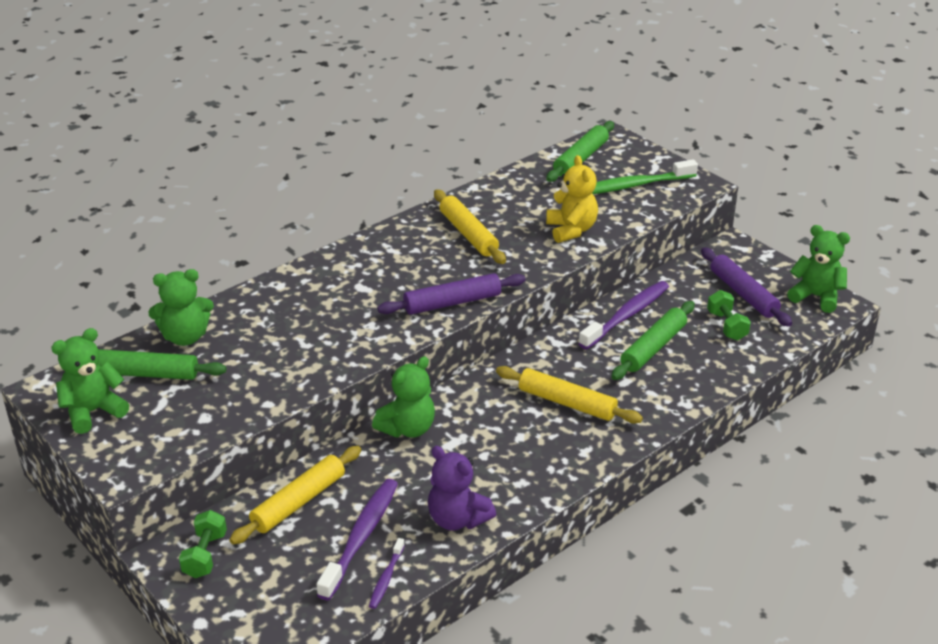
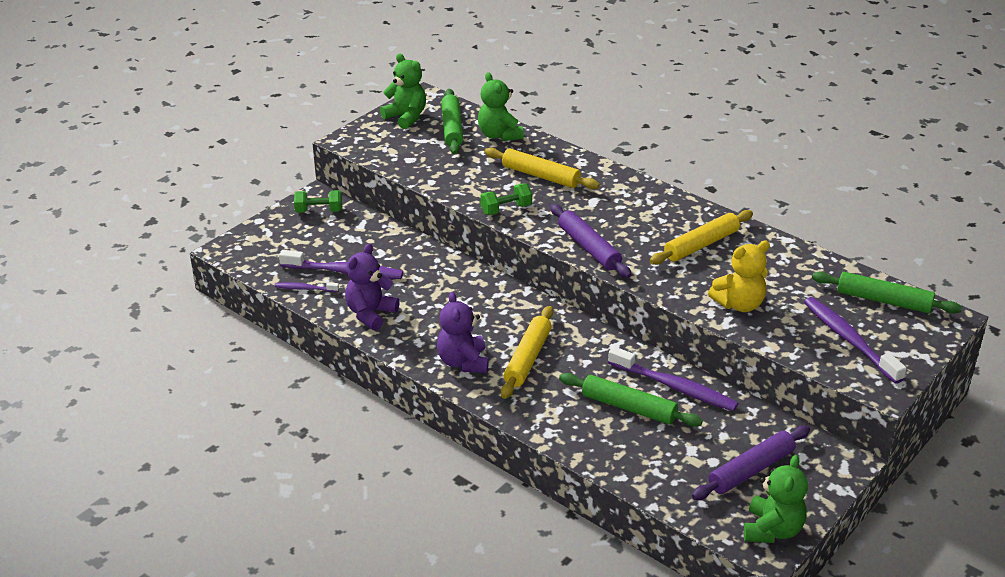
camera: 80 degrees right, 0 degrees up
(299, 502) = (376, 239): yellow rolling pin -> yellow rolling pin (540, 176)
(407, 428) = (470, 277): green teddy bear -> none
(565, 450) = (463, 362): none -> purple teddy bear
(633, 185) = (849, 340): green toothbrush -> purple toothbrush
(727, 326) = (686, 458): green dumbbell -> green dumbbell (506, 209)

